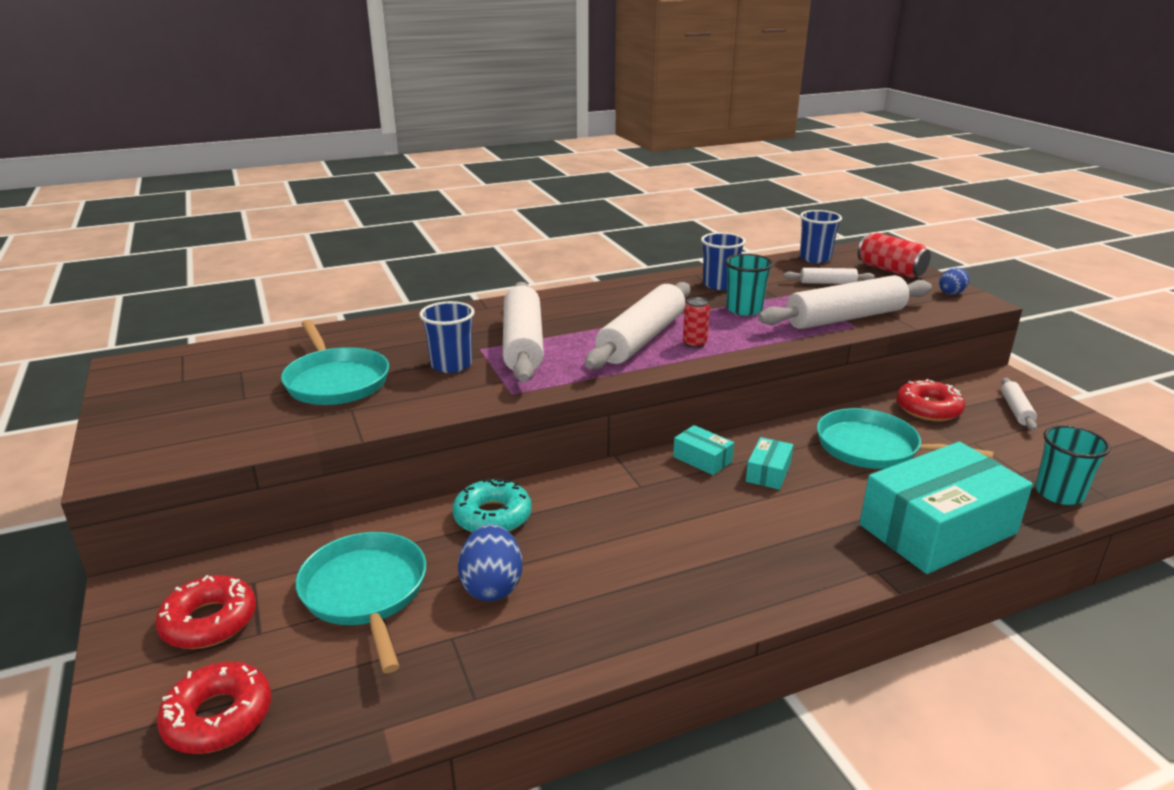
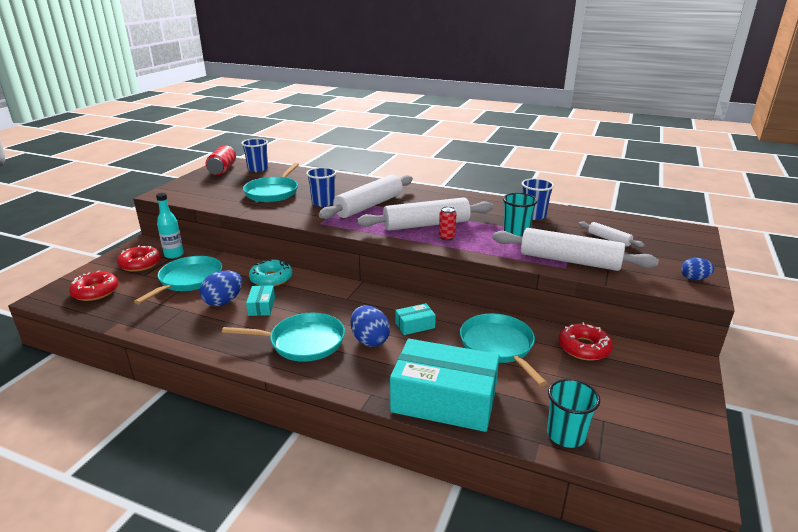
camera: 45 degrees right, 0 degrees up
(247, 572) = (174, 255): none -> turquoise bottle
(701, 566) = (303, 342): none -> turquoise pan
(702, 459) = (396, 303): turquoise box -> turquoise box (261, 306)
(761, 516) = (370, 340): none -> blue egg
(815, 258) = (637, 223): blue cup -> blue cup (258, 169)
(890, 270) = (679, 249): red can -> red can (222, 169)
(1016, 410) = (651, 381): white rolling pin -> none

